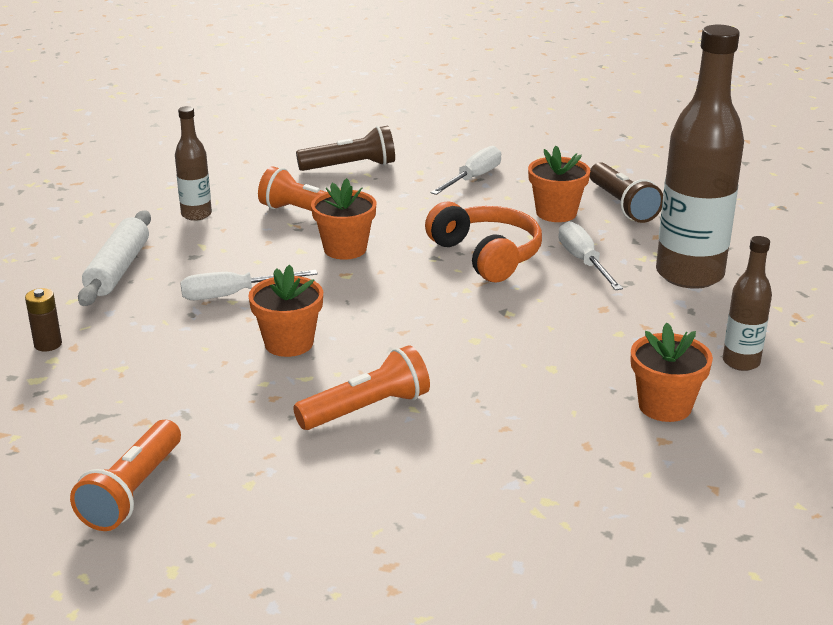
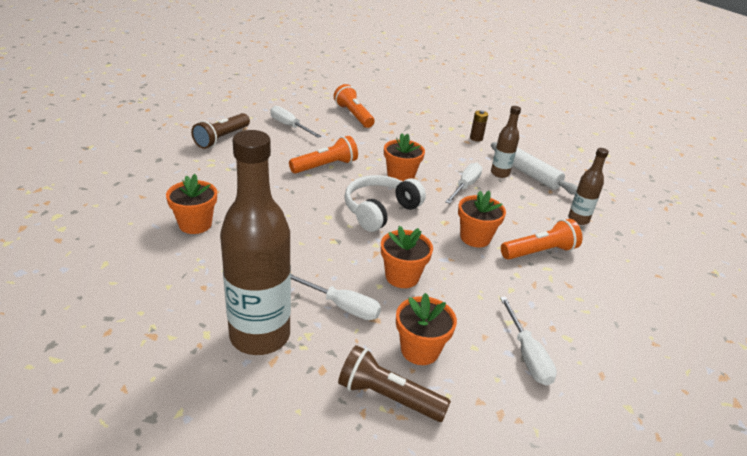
camera: 130 degrees right, 5 degrees up
(296, 525) = (289, 126): none -> white screwdriver
(350, 166) = (608, 311): brown flashlight -> brown flashlight (222, 138)
(366, 409) = (325, 166): orange flashlight -> orange flashlight turned 135 degrees counterclockwise
(398, 317) = (380, 210): none -> white headphones
(487, 255) = (402, 277): orange headphones -> orange flower pot
(741, 362) = (170, 272): brown bottle -> brown bottle (500, 173)

